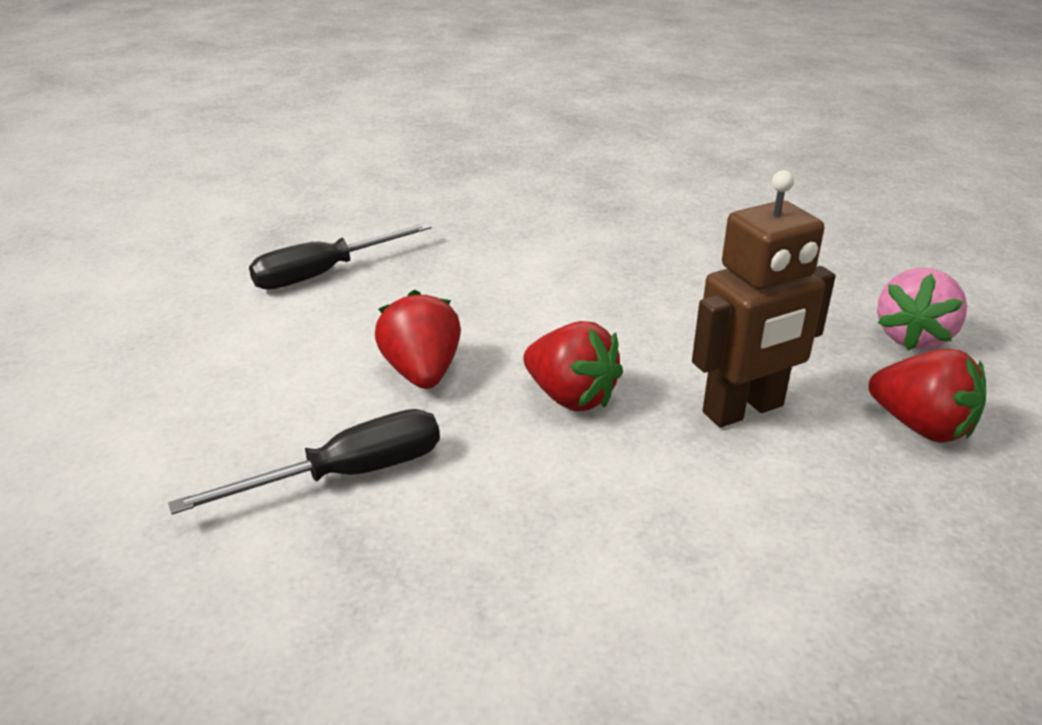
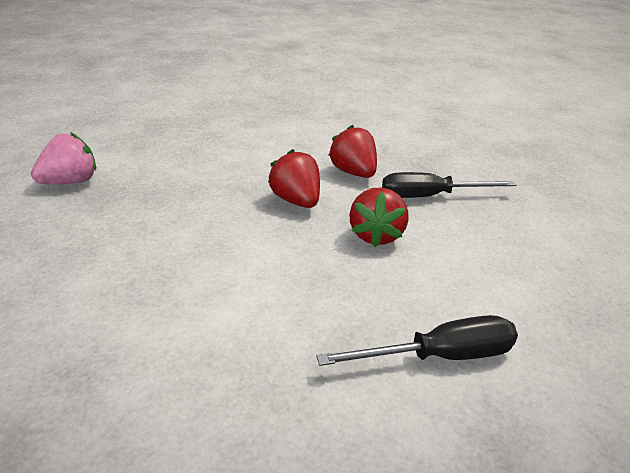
camera: 160 degrees left, 0 degrees up
(743, 410) = (215, 175): brown robot -> none
(921, 427) = (148, 152): red strawberry -> red strawberry (353, 173)

